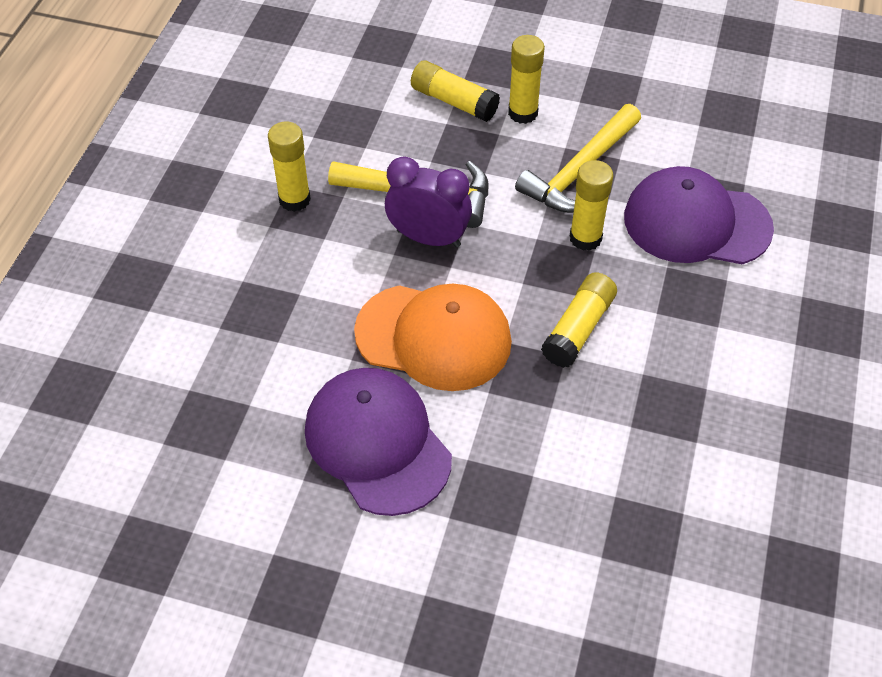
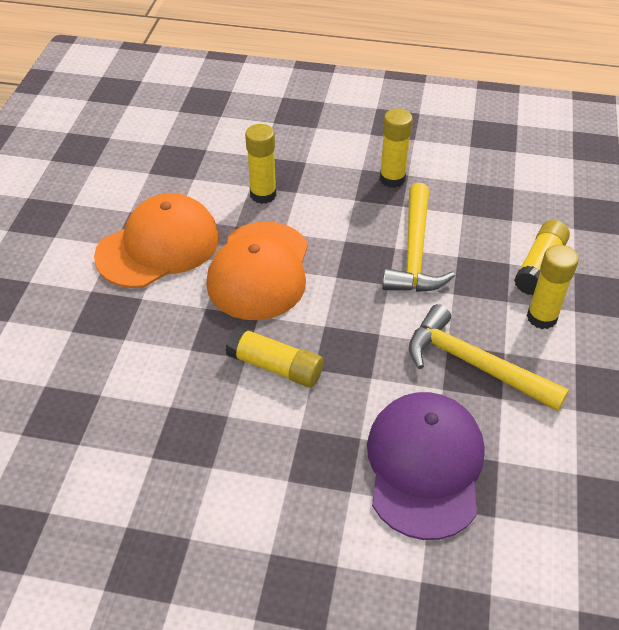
camera: 85 degrees right, 5 degrees down
(377, 443) = (158, 246): purple cap -> orange cap
(428, 238) = (365, 260): purple clock -> none
(585, 238) = (385, 370): yellow glue stick -> yellow glue stick (263, 195)

